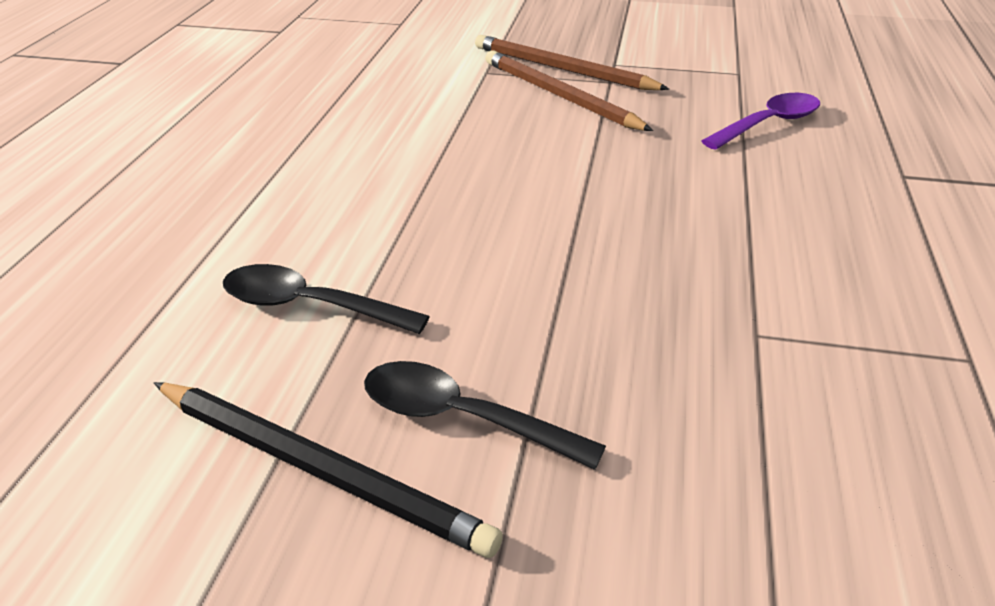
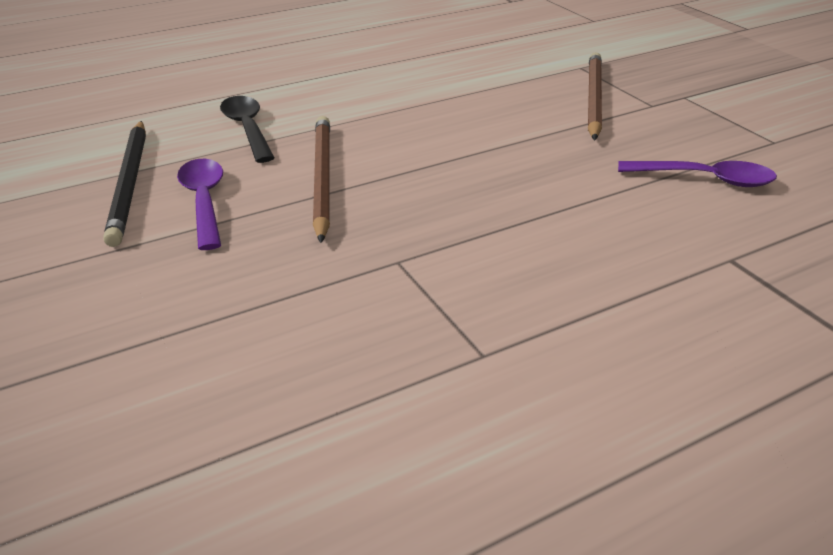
camera: 50 degrees right, 0 degrees up
(462, 418) = (204, 201): black spoon -> purple spoon
(562, 69) = (635, 85): brown pencil -> brown pencil (322, 178)

